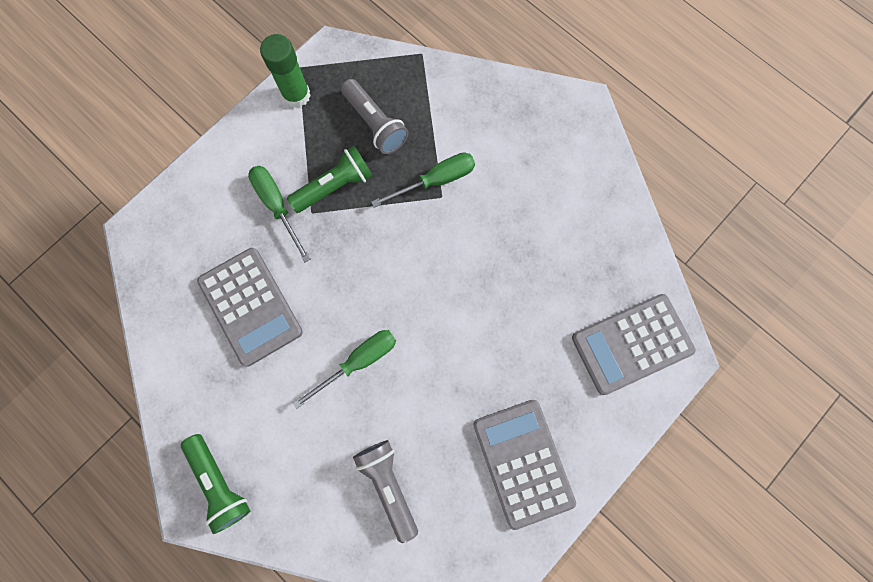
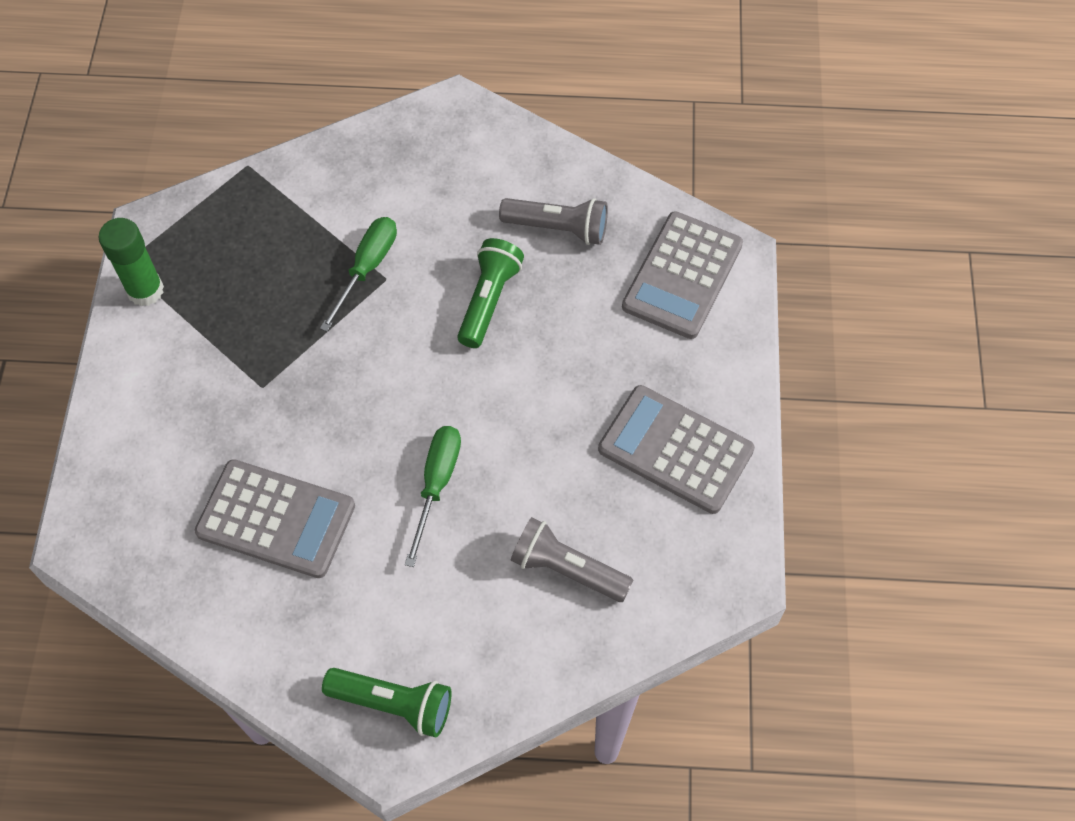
camera: 40 degrees left, 15 degrees down
(277, 206) = (219, 407): green screwdriver -> none
(335, 186) = (265, 345): green flashlight -> green flashlight (489, 300)
(375, 124) = (257, 260): grey flashlight -> grey flashlight (558, 228)

